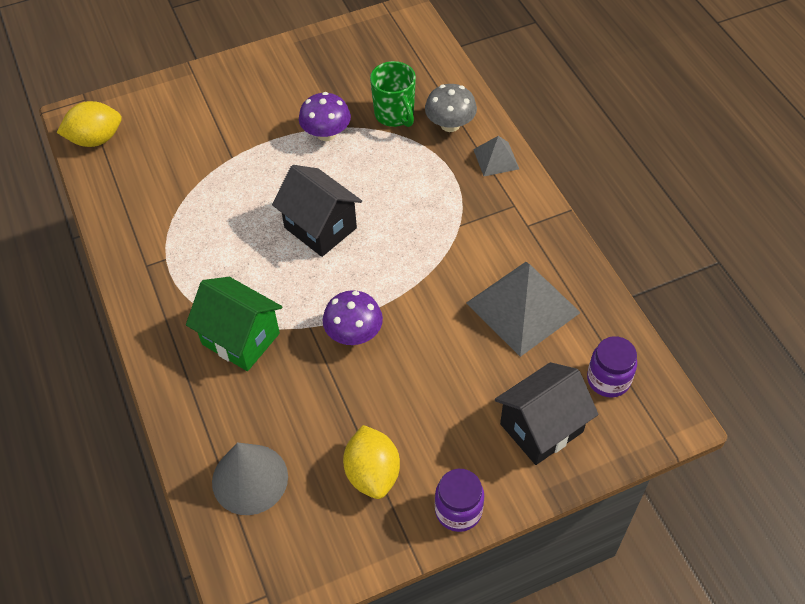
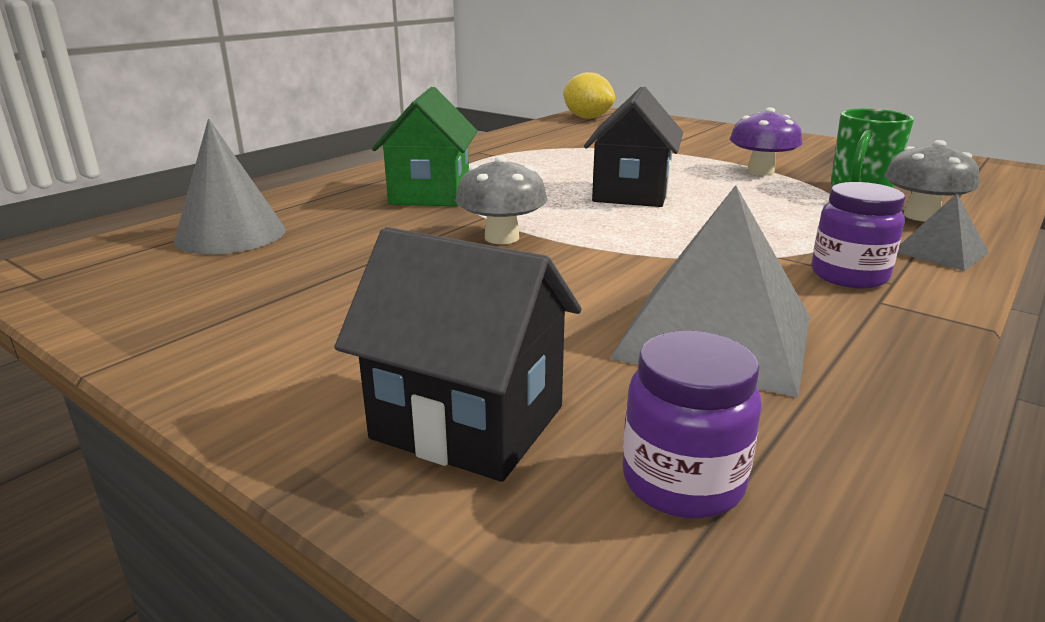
camera: 60 degrees right, 30 degrees down
(354, 333) = (502, 238): purple mushroom -> grey mushroom
(372, 473) = (272, 296): yellow lemon -> none
(458, 510) = (220, 380): purple jar -> purple jar (849, 276)

